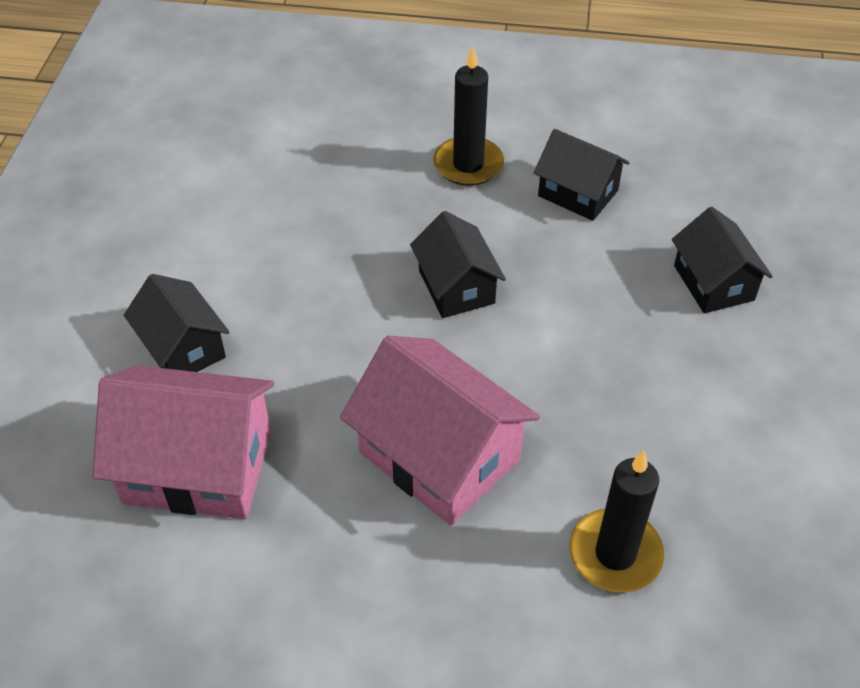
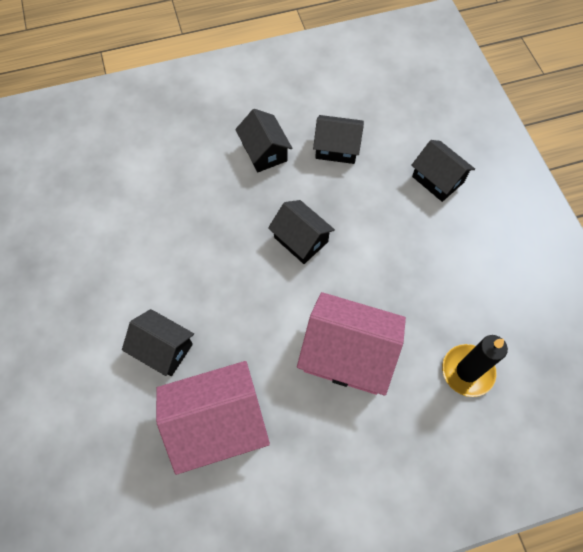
camera: 25 degrees left, 15 degrees up
(468, 164) = (264, 152): black candle -> black house

